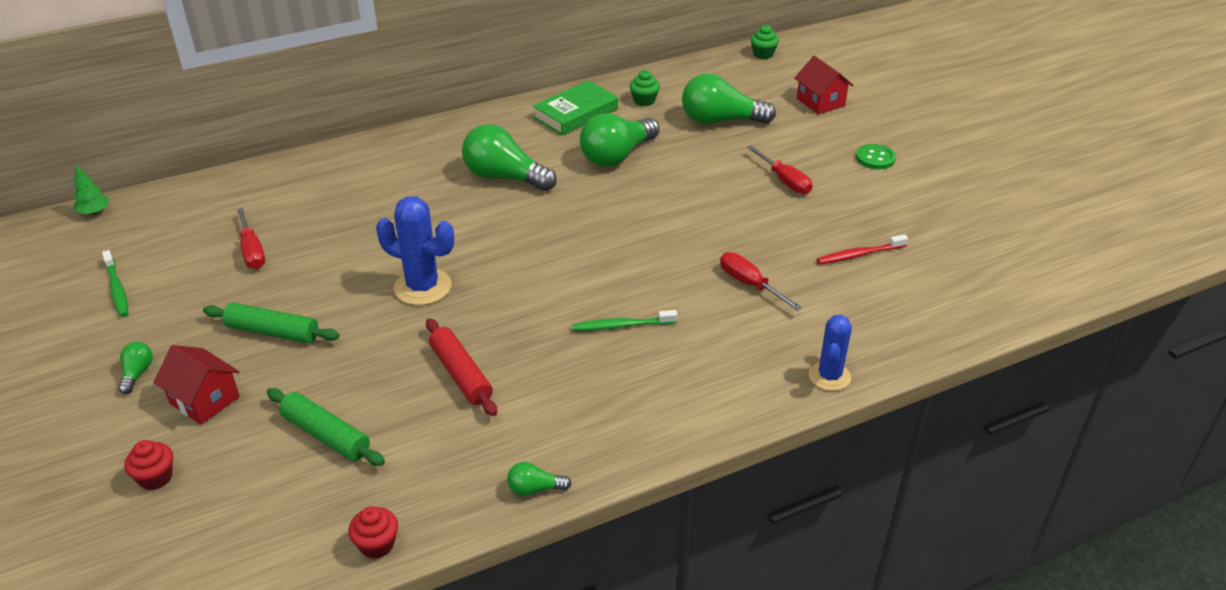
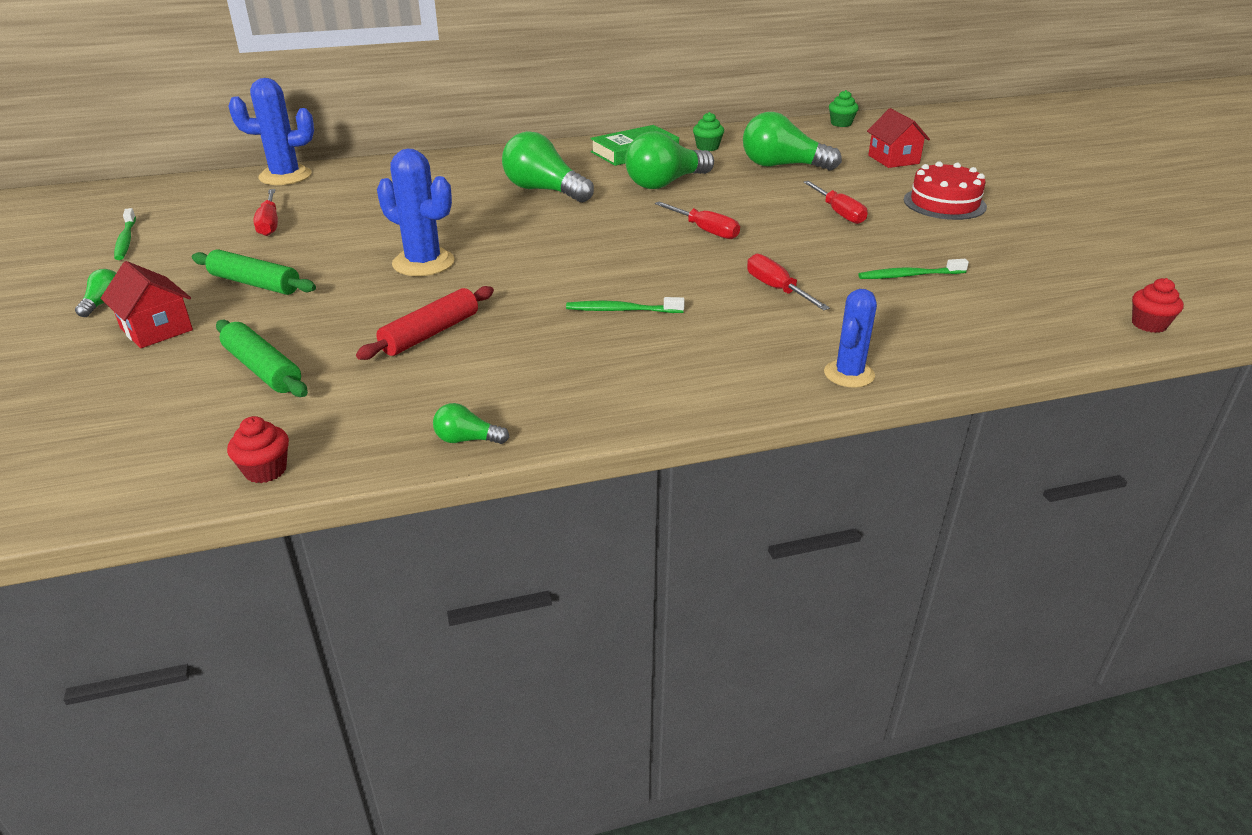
camera: 10 degrees right, 5 degrees down
(94, 212) = (141, 187): green tree -> none
(155, 477) = (68, 386): red cupcake -> red cupcake (1149, 324)
(239, 182) = (285, 176): none -> blue cactus
(461, 374) = (430, 333): red rolling pin -> red rolling pin turned 60 degrees clockwise
(670, 216) = (705, 230): none -> red screwdriver
(859, 255) = (909, 275): red toothbrush -> green toothbrush
(875, 158) = (944, 203): green button -> red cake

